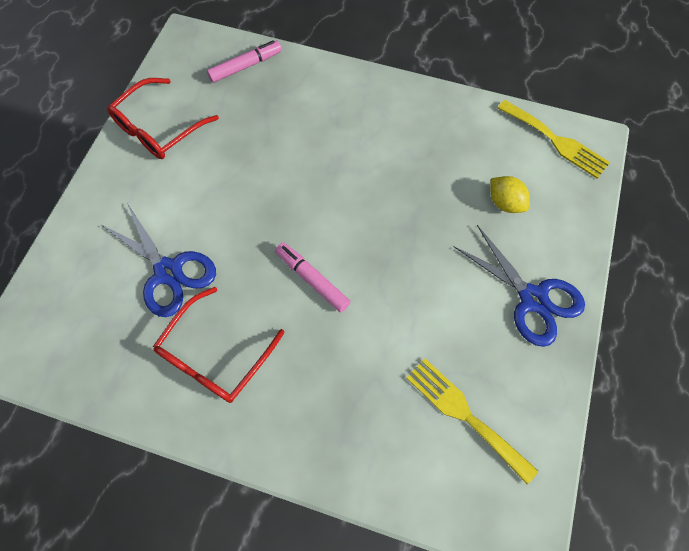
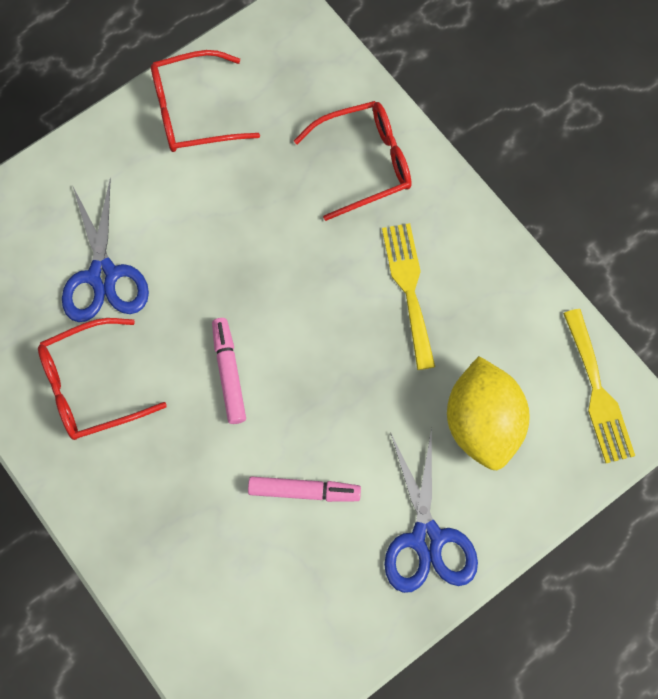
camera: 35 degrees right, 5 degrees up
(245, 66) = (330, 91): pink marker -> pink marker (304, 491)
(301, 95) = (364, 163): none -> red glasses
(464, 414) = (272, 597): yellow fork -> yellow fork (409, 288)
(505, 203) = (482, 423): yellow lemon -> yellow lemon, size x1.91

